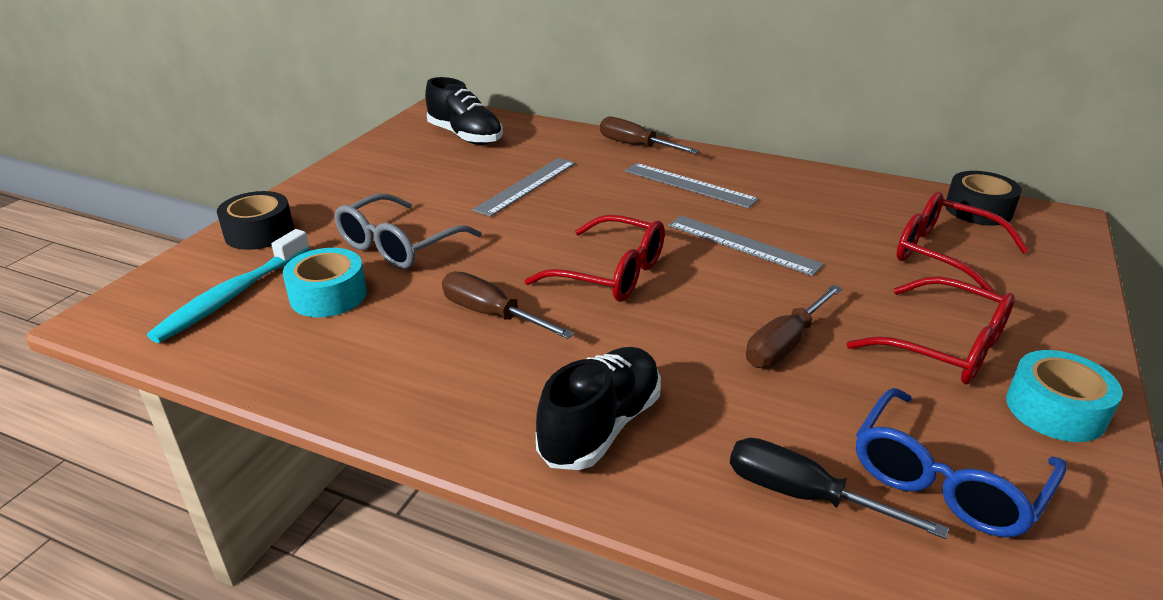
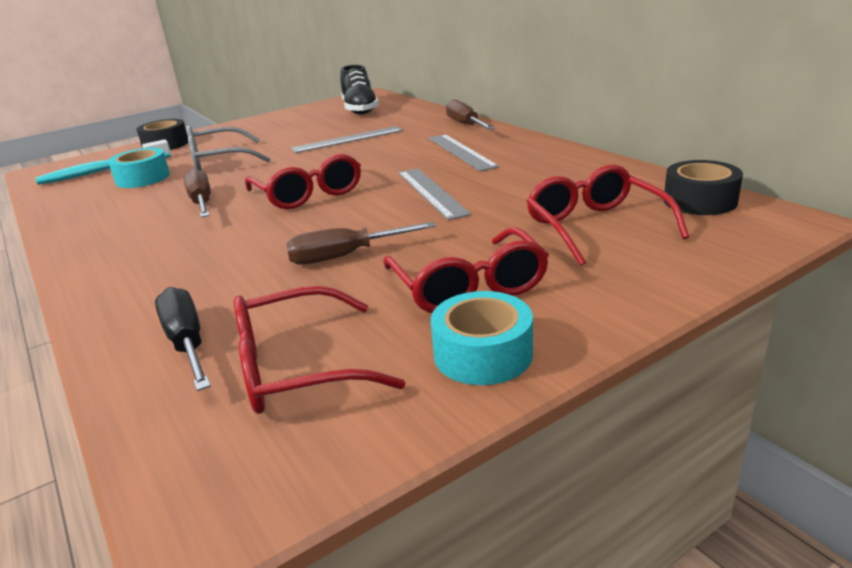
camera: 35 degrees right, 5 degrees down
(600, 426) = (149, 271): black shoe -> none
(945, 480) = (296, 368): blue glasses -> red glasses

